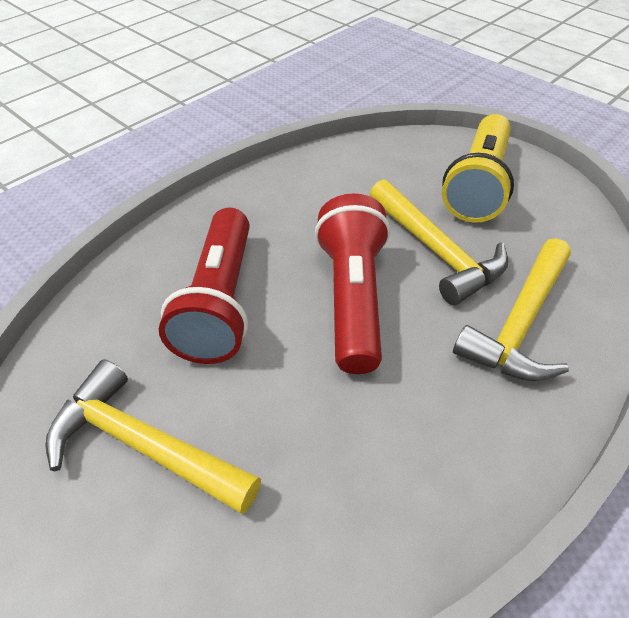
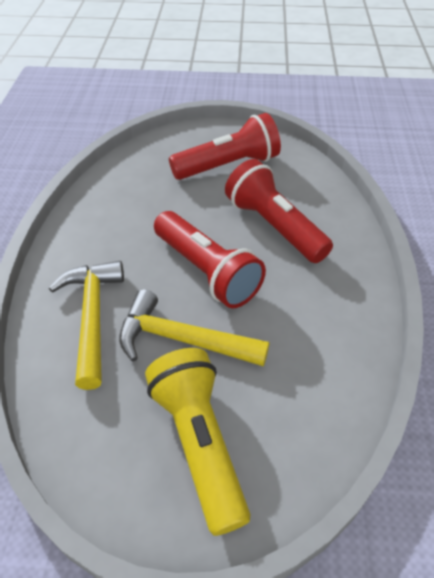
camera: 140 degrees right, 0 degrees up
(144, 445) = (228, 165): yellow hammer -> red flashlight

